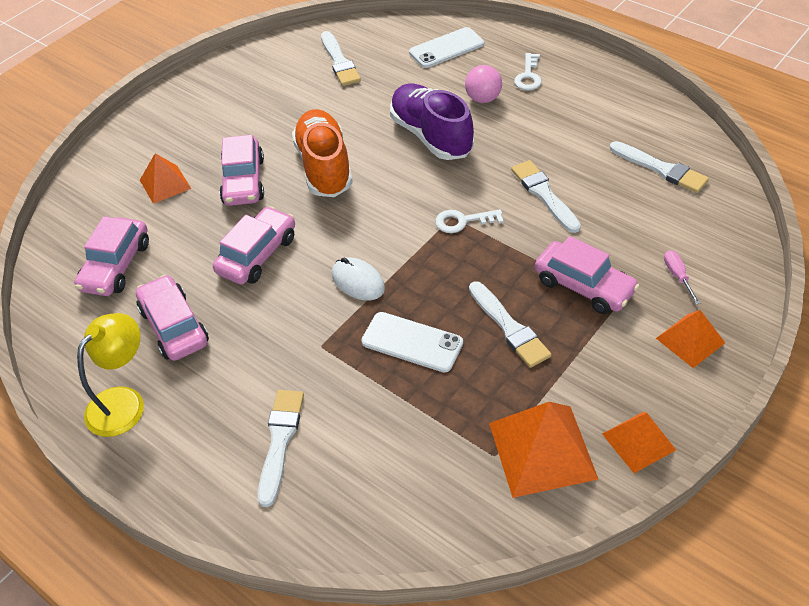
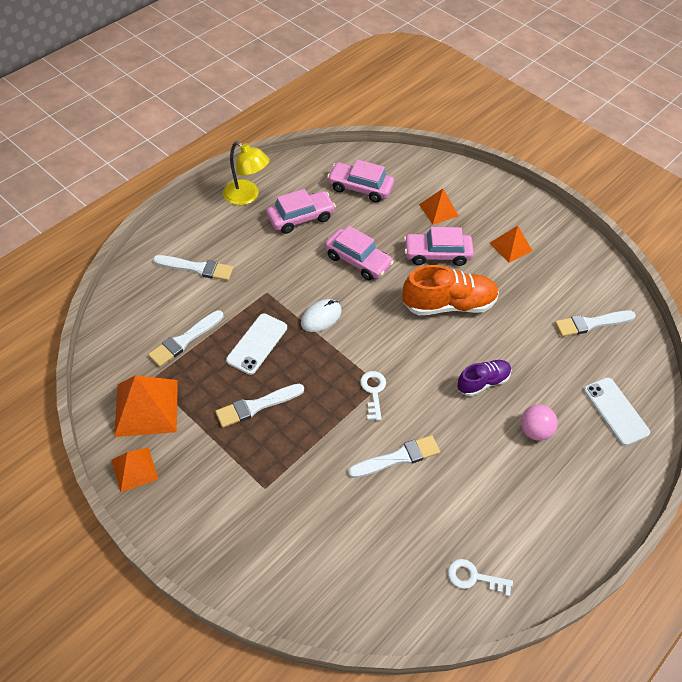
camera: 90 degrees right, 5 degrees up
(431, 136) = (482, 382): purple shoe -> purple shoe, size x0.59
(528, 76) = (570, 476): white key -> white key (473, 577)
(584, 286) = (287, 466): pink car -> none
(660, 169) = (421, 567): white brush -> white brush (184, 340)
(677, 276) = (283, 542): pink screwdriver -> none
(690, 340) = (214, 532): orange pyramid -> orange pyramid (510, 246)

